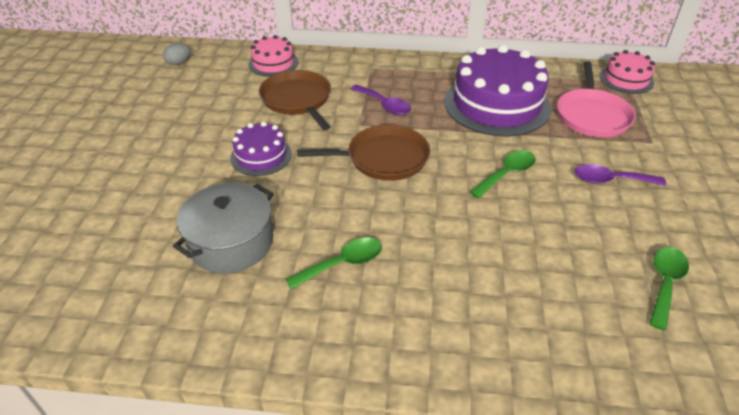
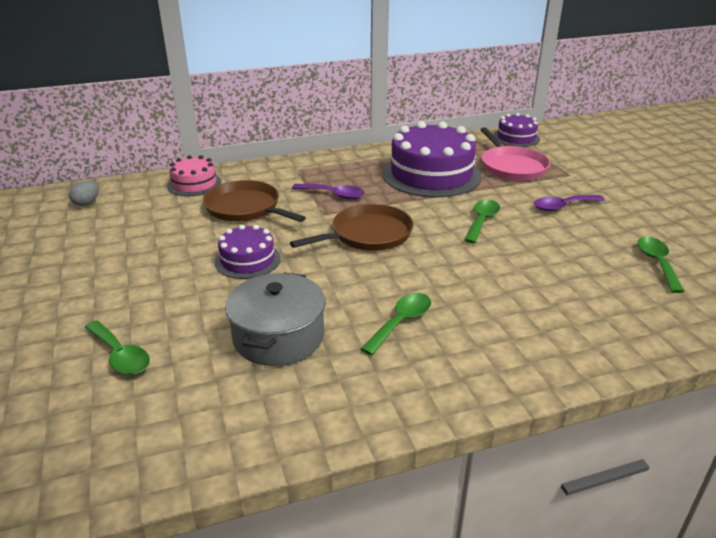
camera: 25 degrees left, 10 degrees down
(106, 219) = (120, 355): none -> green spoon
(626, 79) = (516, 137): pink cake -> purple cake

